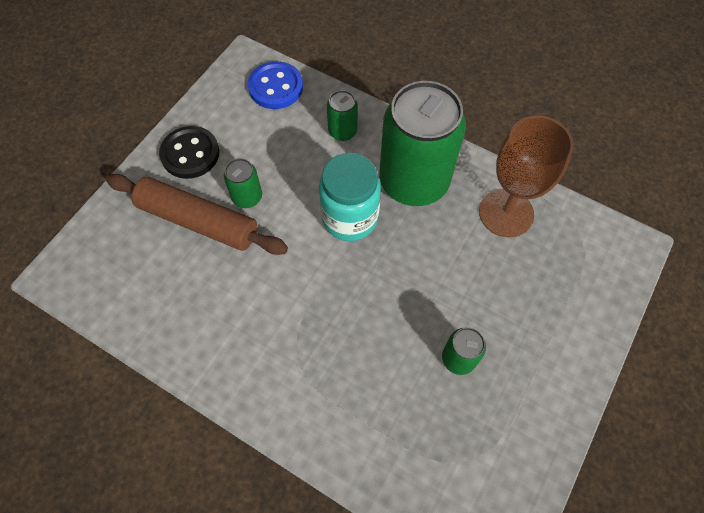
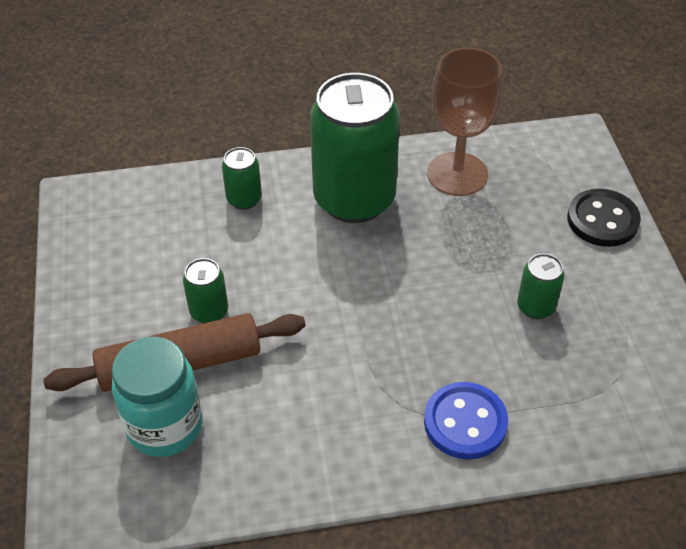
camera: 40 degrees left, 15 degrees down
(190, 154) = (105, 313): black button -> black button (602, 220)
(276, 87) = (134, 202): blue button -> blue button (465, 422)
(350, 218) = (328, 264): turquoise jar -> turquoise jar (165, 426)

